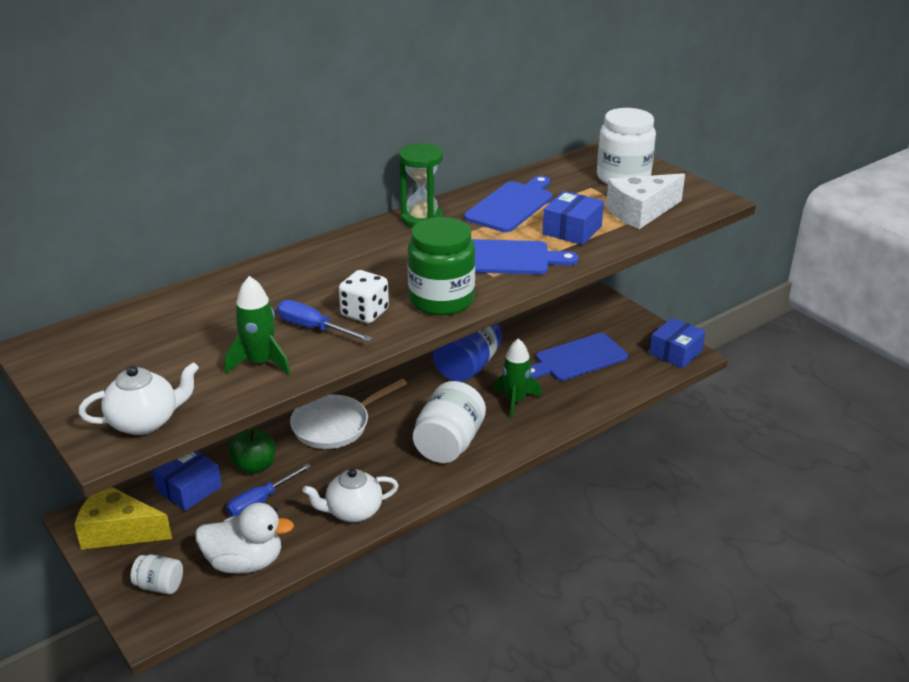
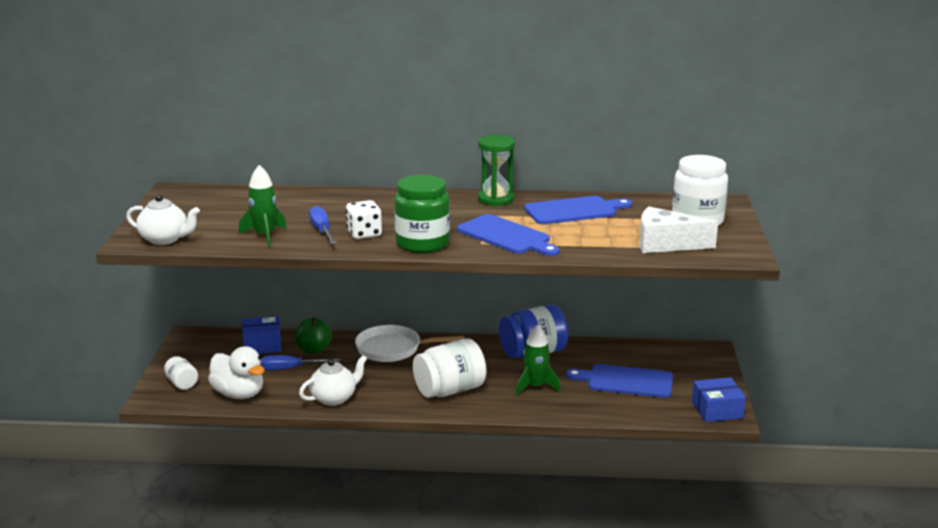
camera: 40 degrees right, 10 degrees down
(118, 531) = (198, 348): yellow cheese -> none
(353, 511) = (334, 398): white teapot -> white teapot turned 120 degrees clockwise
(572, 230) = (589, 237): blue box -> none

